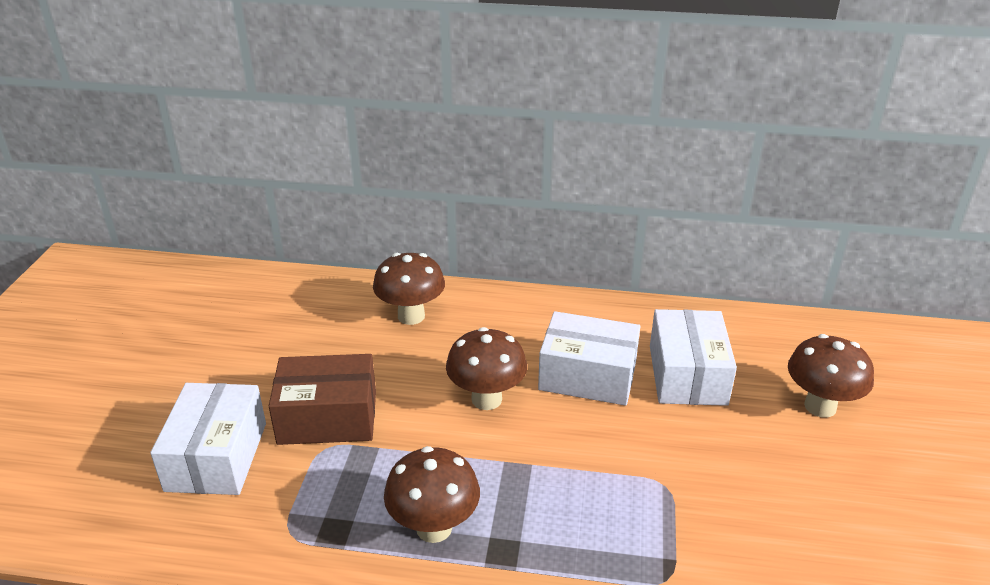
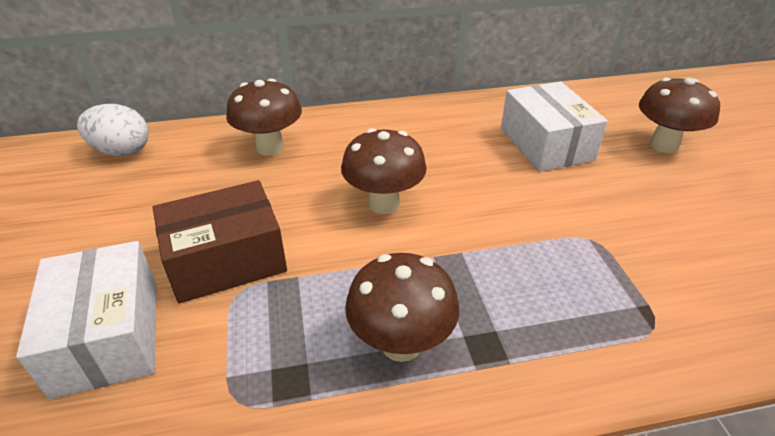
camera: 20 degrees left, 5 degrees up
(281, 291) = (121, 151): none -> white egg
(587, 376) = (464, 163): white box -> none

